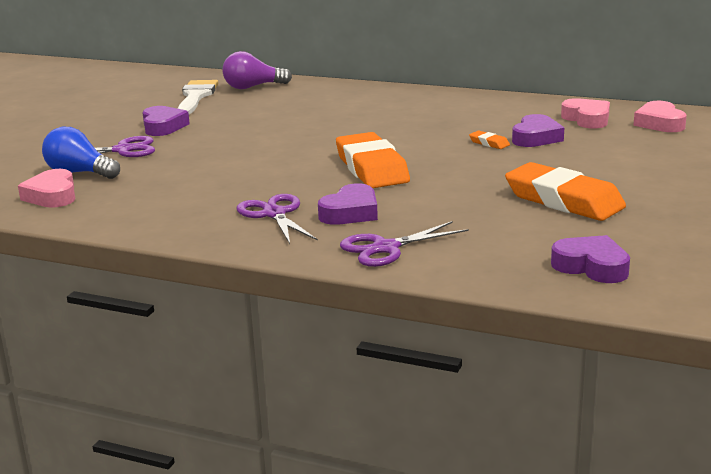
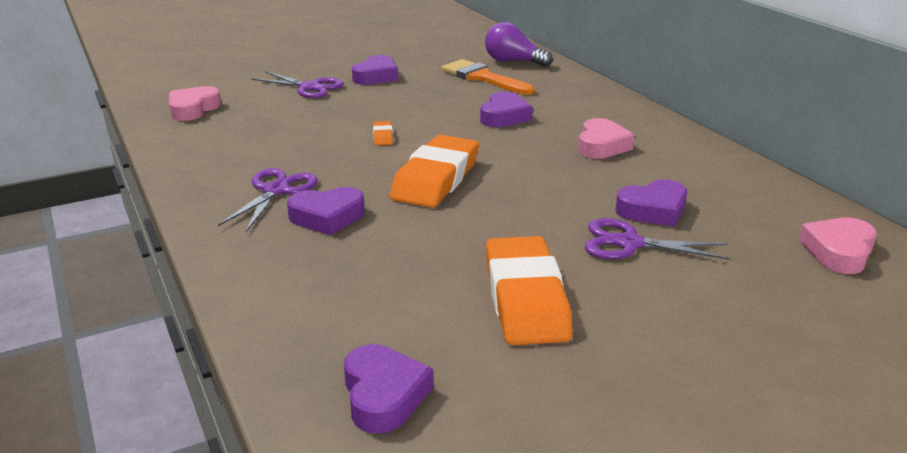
camera: 40 degrees right, 5 degrees up
(79, 173) = (246, 97): blue light bulb -> none
(196, 97) = (454, 57): white brush -> none
(255, 103) = (483, 78): none -> orange brush
(330, 121) = (504, 116): none -> purple heart
(386, 248) = (274, 268): purple scissors -> purple scissors (629, 243)
(489, 143) = (593, 197): orange eraser -> orange eraser (383, 136)
(587, 119) = (757, 211): pink heart -> pink heart (601, 146)

